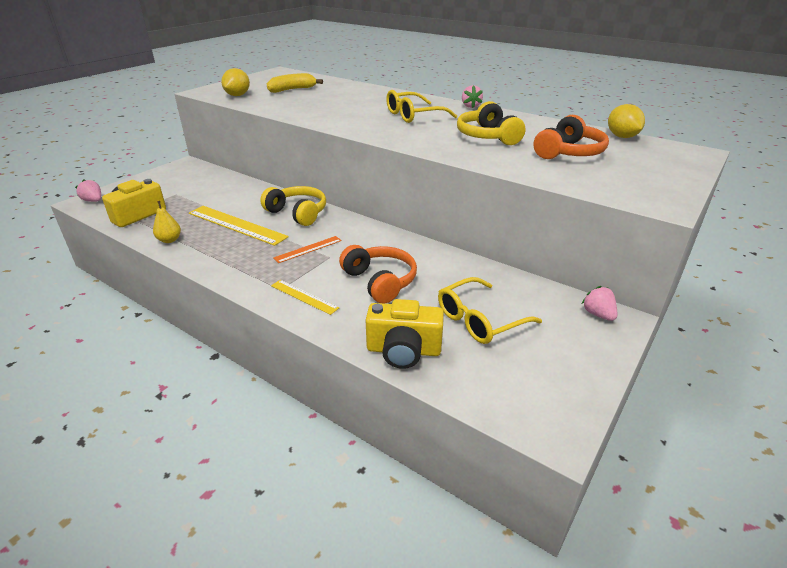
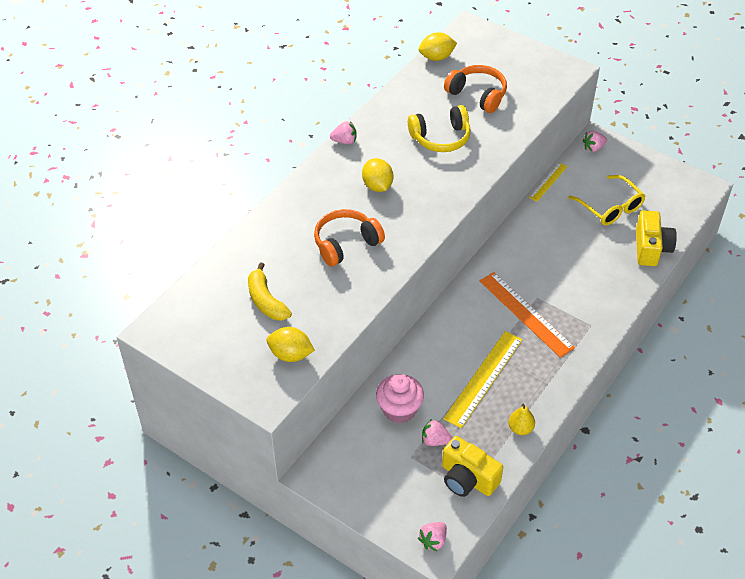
camera: 90 degrees left, 15 degrees up
(184, 203) = (435, 440): none -> pink strawberry
(223, 190) = (399, 409): none -> pink cupcake
(298, 213) = (454, 330): yellow headphones -> none
(304, 297) = (599, 308): yellow ruler -> yellow ruler (548, 182)
(308, 249) = (525, 314): orange ruler -> orange ruler, size x1.83
(380, 281) = (570, 262): orange headphones -> orange headphones (346, 244)
(414, 115) = (377, 186): yellow glasses -> yellow lemon

